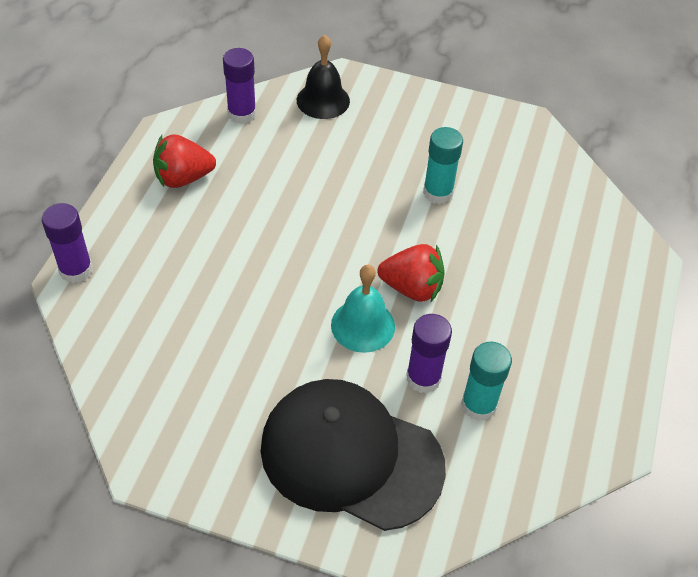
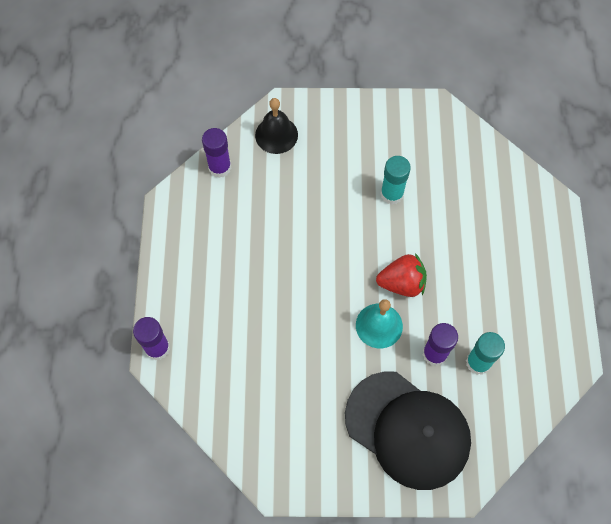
camera: 15 degrees left, 15 degrees up
(183, 178) = (200, 242): red strawberry -> none
(350, 456) = (408, 430): black cap -> black cap turned 150 degrees counterclockwise

